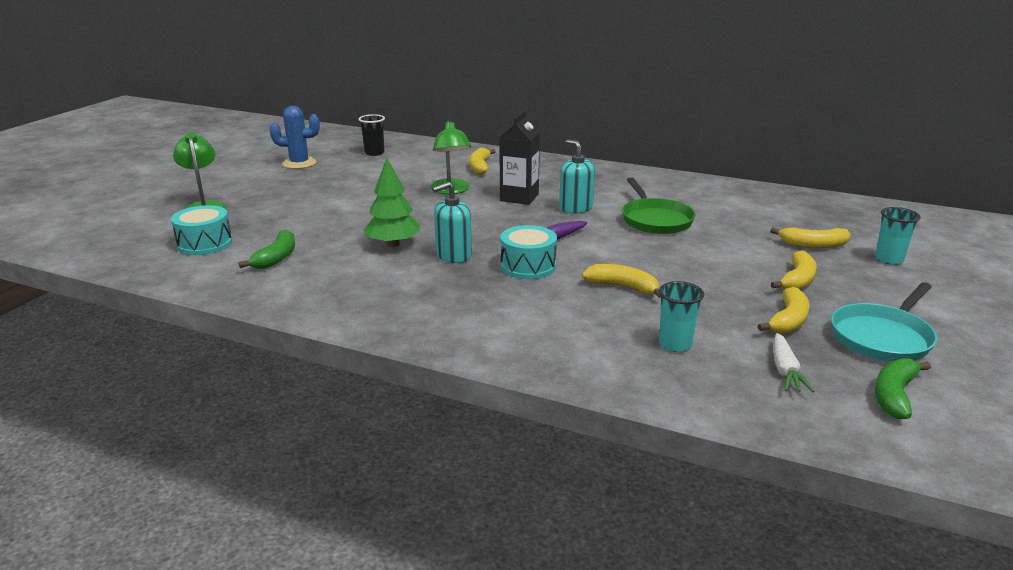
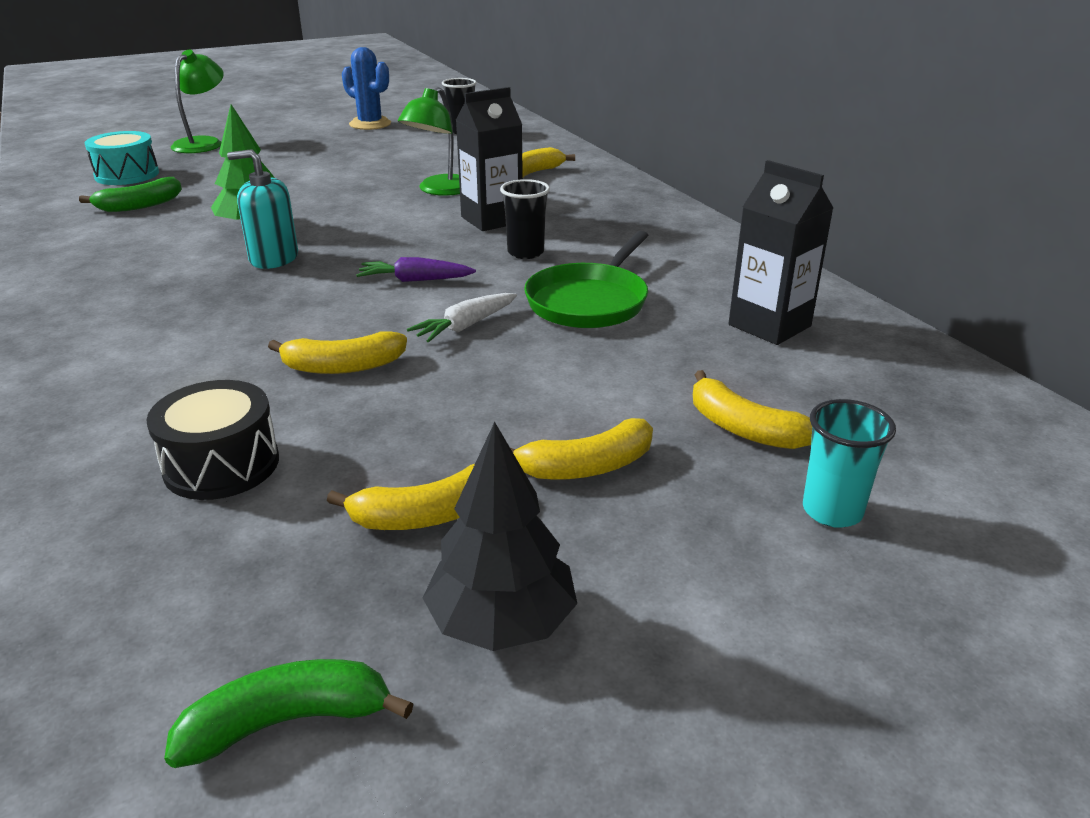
camera: 40 degrees right, 5 degrees up
(528, 266) = (310, 299): turquoise drum -> none
(575, 208) = (525, 253): turquoise soap dispenser -> black cup
(623, 287) = (343, 367): yellow banana -> yellow banana turned 105 degrees clockwise
(675, 344) = (221, 465): turquoise cup -> black drum
(741, 204) = (769, 325): none -> black carton
(785, 370) = (248, 579): white carrot -> white carrot (465, 326)
(882, 337) = (501, 623): turquoise pan -> black tree

